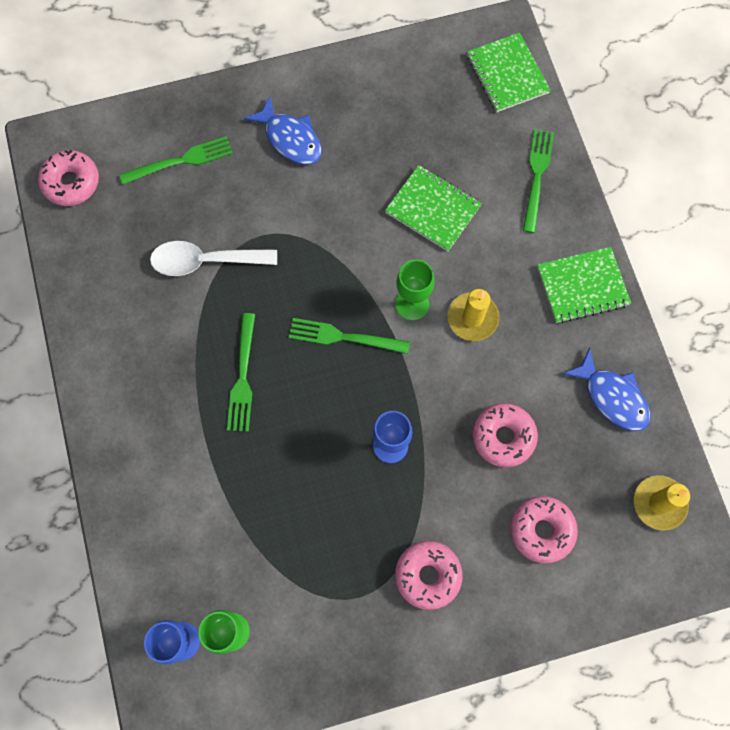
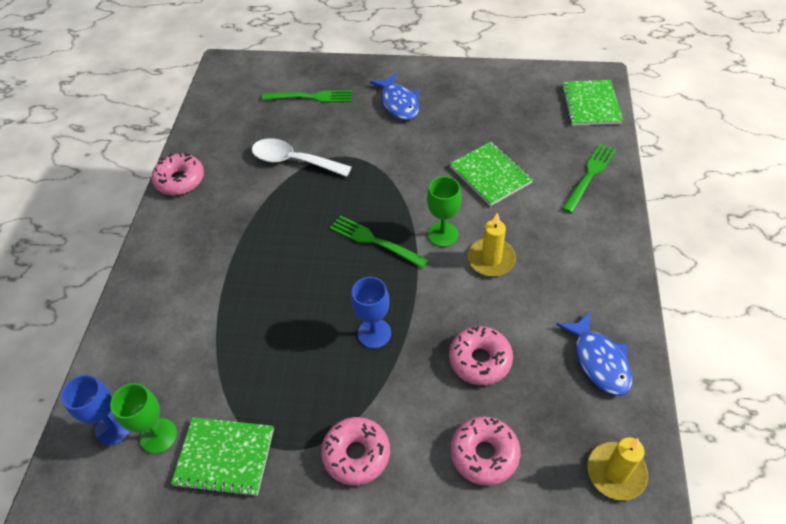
camera: 25 degrees right, 20 degrees down
(71, 182) = (228, 90): pink donut -> pink donut (180, 180)
(243, 377) = (279, 244): green fork -> none
(582, 286) = (601, 264): green notebook -> green notebook (225, 457)

